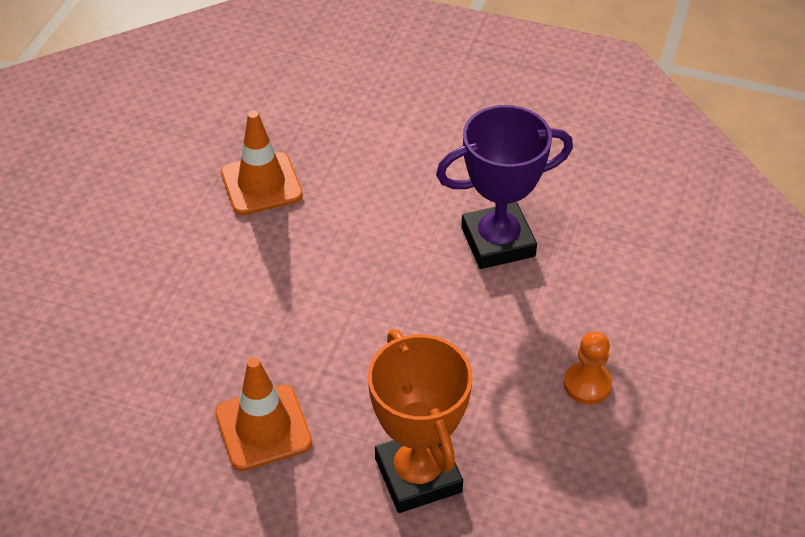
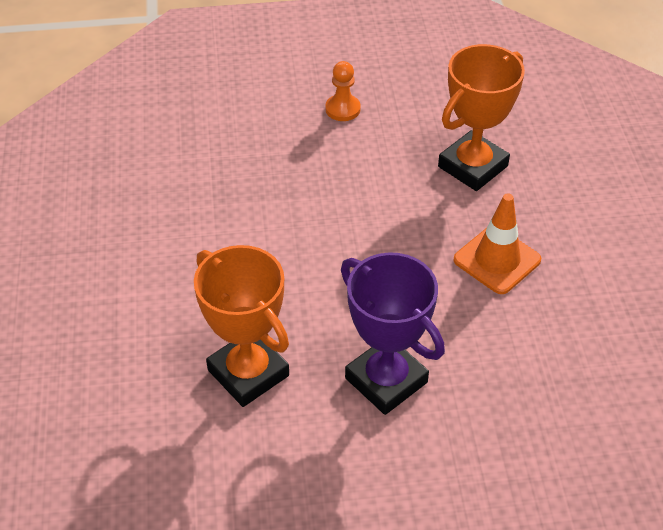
camera: 115 degrees left, 0 degrees up
(261, 184) = (248, 373): orange traffic cone -> orange trophy
(498, 242) = (233, 190): purple trophy -> purple trophy (386, 380)

